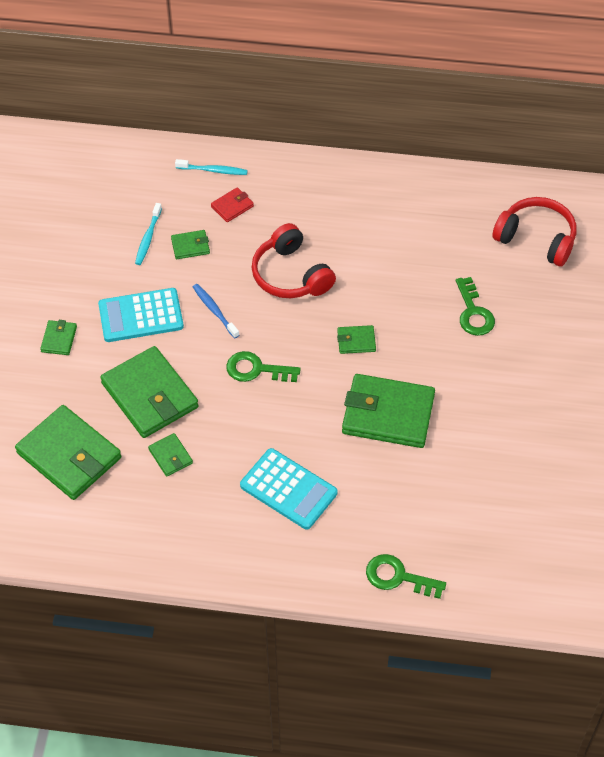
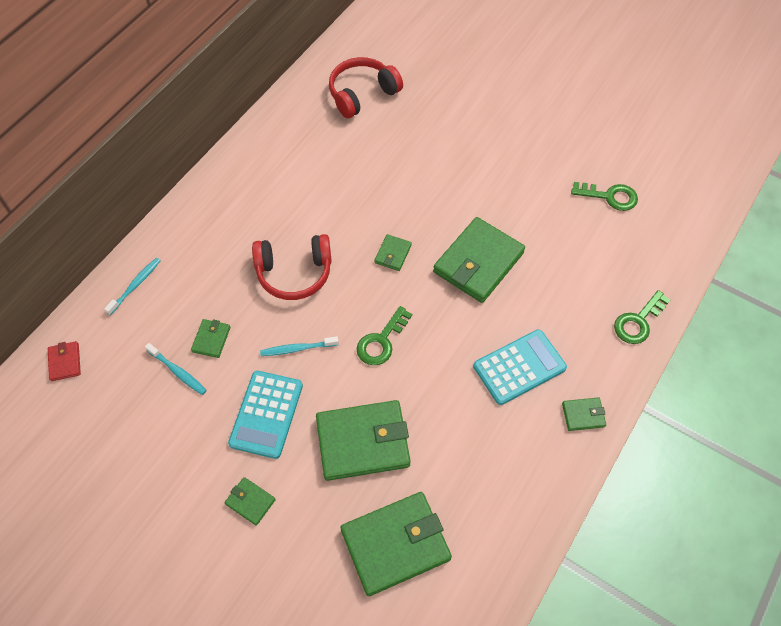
camera: 65 degrees left, 5 degrees up
(170, 456) = (440, 450): green wallet -> green wallet (583, 415)
(214, 310) = (297, 349): blue toothbrush -> turquoise toothbrush
(232, 206) = (188, 287): red wallet -> red wallet (65, 362)
(473, 312) = (409, 163): green key -> green key (610, 197)

